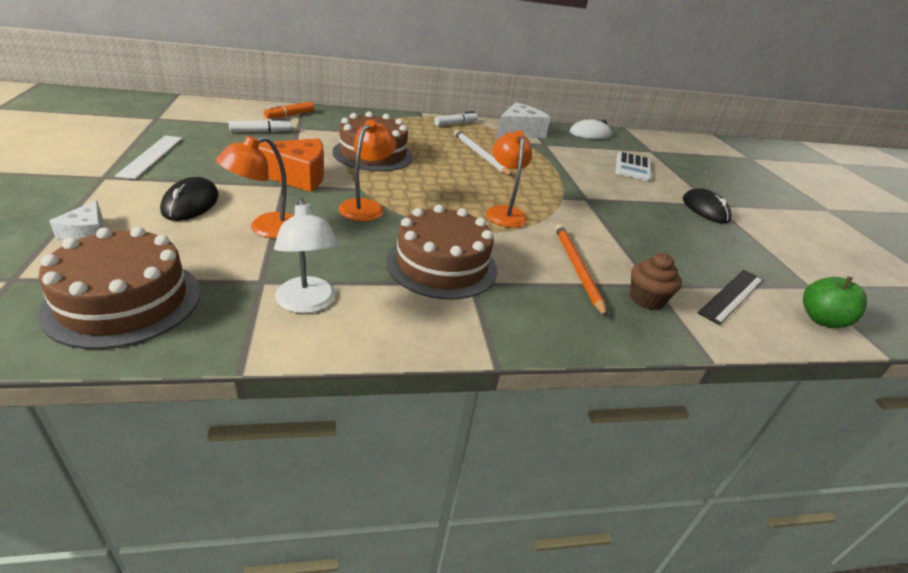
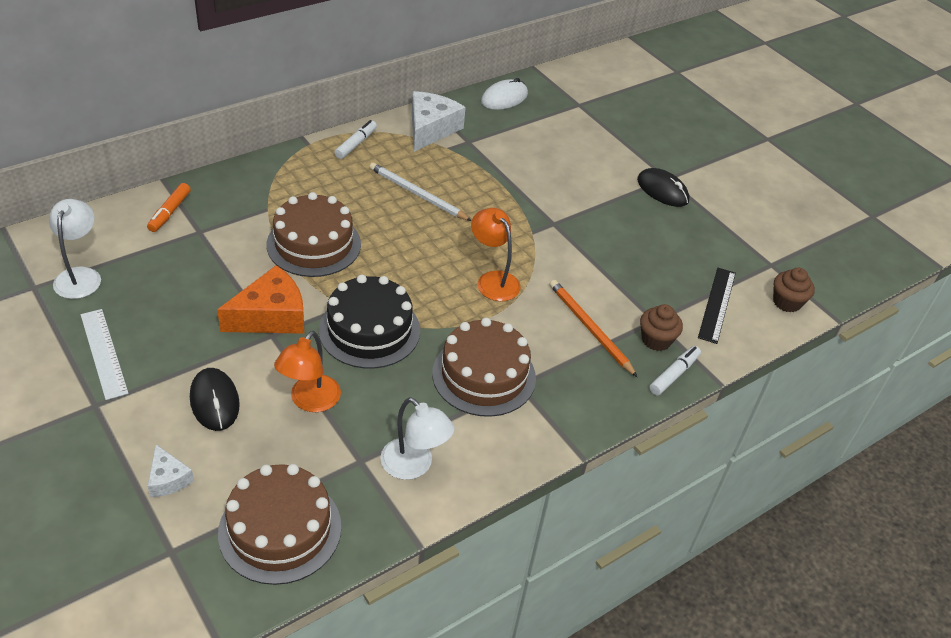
camera: 25 degrees left, 10 degrees up
(192, 122) = (80, 276): none -> white lamp
(261, 132) = (168, 259): white marker -> white marker (674, 375)
(366, 206) = (369, 330): orange lamp -> black cake
(632, 167) = (573, 147): white calculator -> none
(821, 320) = (787, 302): green apple -> brown cupcake

